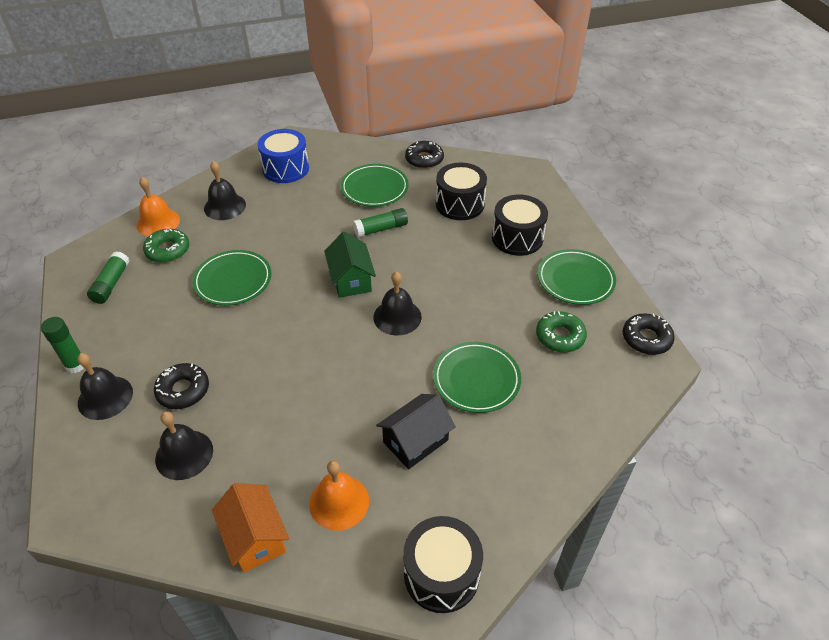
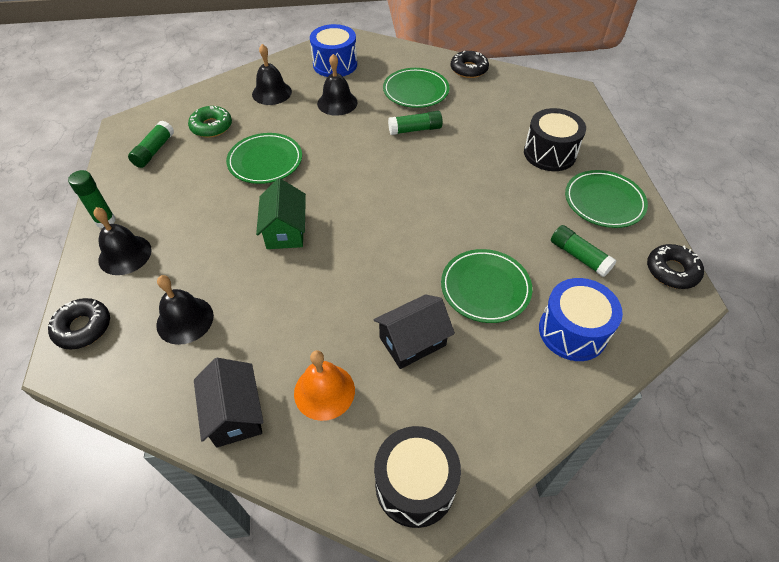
camera: 10 degrees right, 5 degrees up
(158, 222) = (208, 100): orange bell -> none
(183, 390) = (197, 258): black donut -> black donut (83, 328)
(255, 537) = (235, 413): orange house -> black house
(351, 280) = (377, 174): green house -> green house (285, 231)
(397, 317) = (416, 215): black bell -> black bell (337, 103)
(460, 204) = (497, 115): black drum -> none
(560, 336) = (579, 256): green donut -> green glue stick
(564, 409) = (572, 331): none -> blue drum

